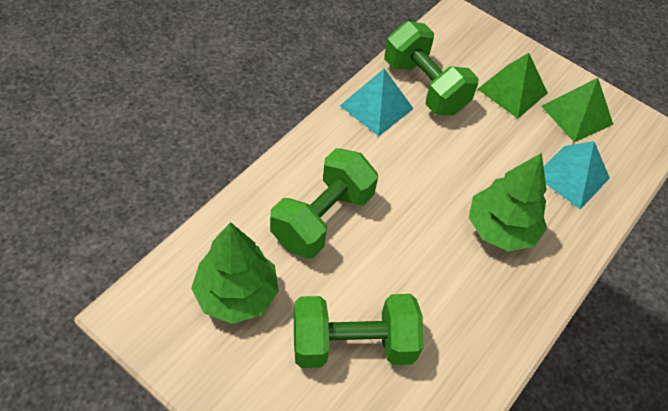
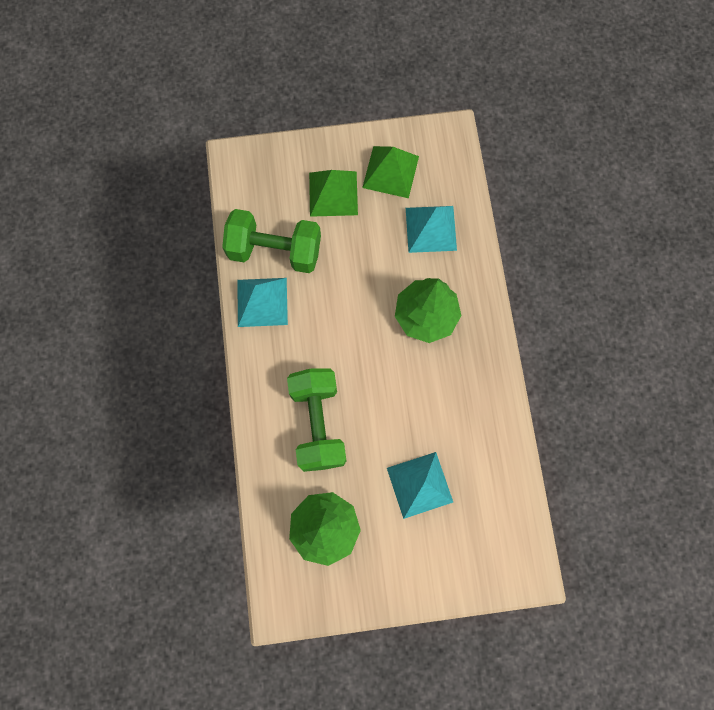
camera: 40 degrees left, 20 degrees up
(353, 344) = (420, 485): green dumbbell -> turquoise pyramid

